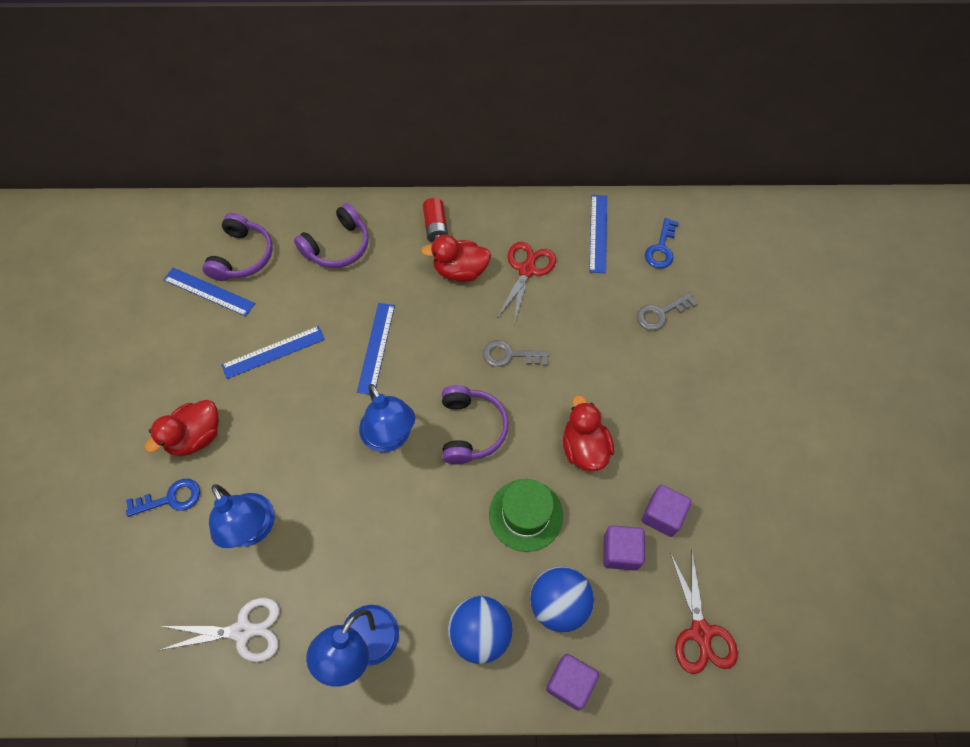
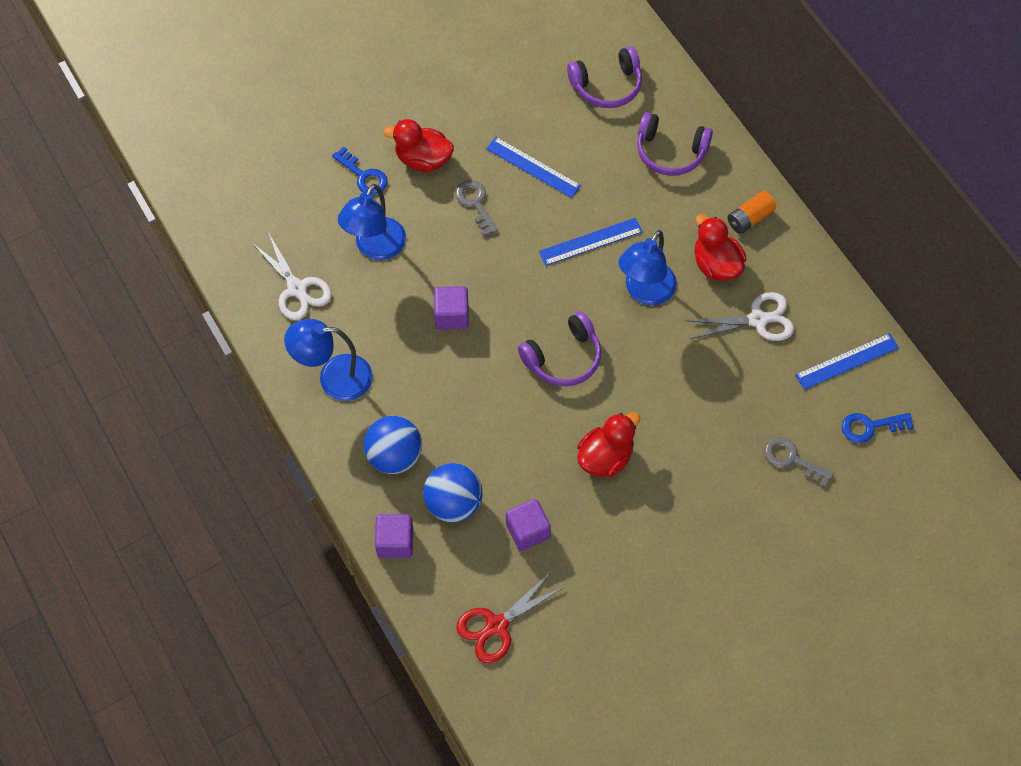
camera: 60 degrees right, 0 degrees up
(209, 291) = (555, 83): blue ruler -> none
(390, 438) = (514, 300): blue lamp -> blue lamp (645, 292)
(436, 227) = (750, 218): red battery -> orange battery
(509, 355) = (656, 351): grey key -> grey key (475, 203)
(525, 515) = (513, 440): green hat -> none
(527, 270) = (757, 320): red scissors -> white scissors
(662, 515) = (582, 550): purple cube -> purple cube (452, 315)

